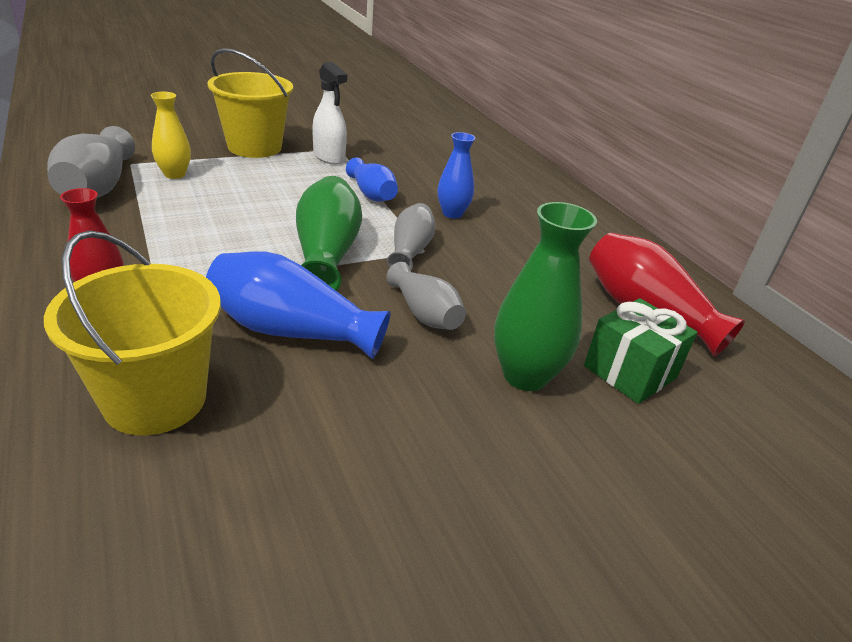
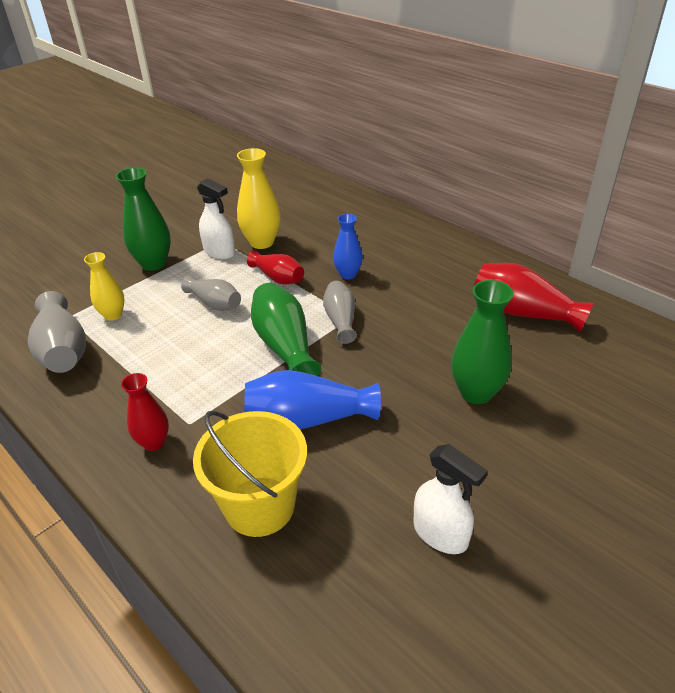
camera: 15 degrees left, 5 degrees up
(254, 147) = (154, 263): yellow bucket -> green vase
(354, 524) = (440, 534): none -> white spray bottle
(371, 194) = (278, 278): blue vase -> red vase
(380, 161) = (262, 242): none -> yellow vase
(424, 314) = (385, 370): grey vase -> grey vase (215, 303)
(630, 372) = (536, 364): green gift -> none

